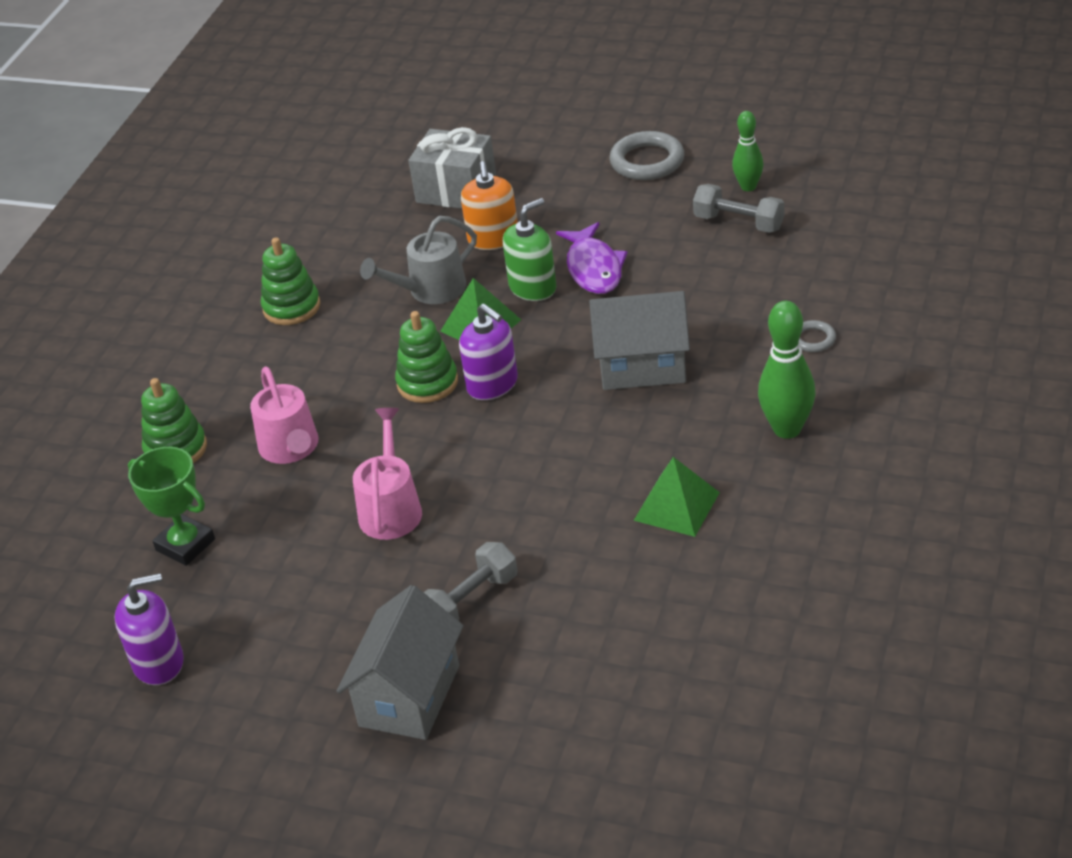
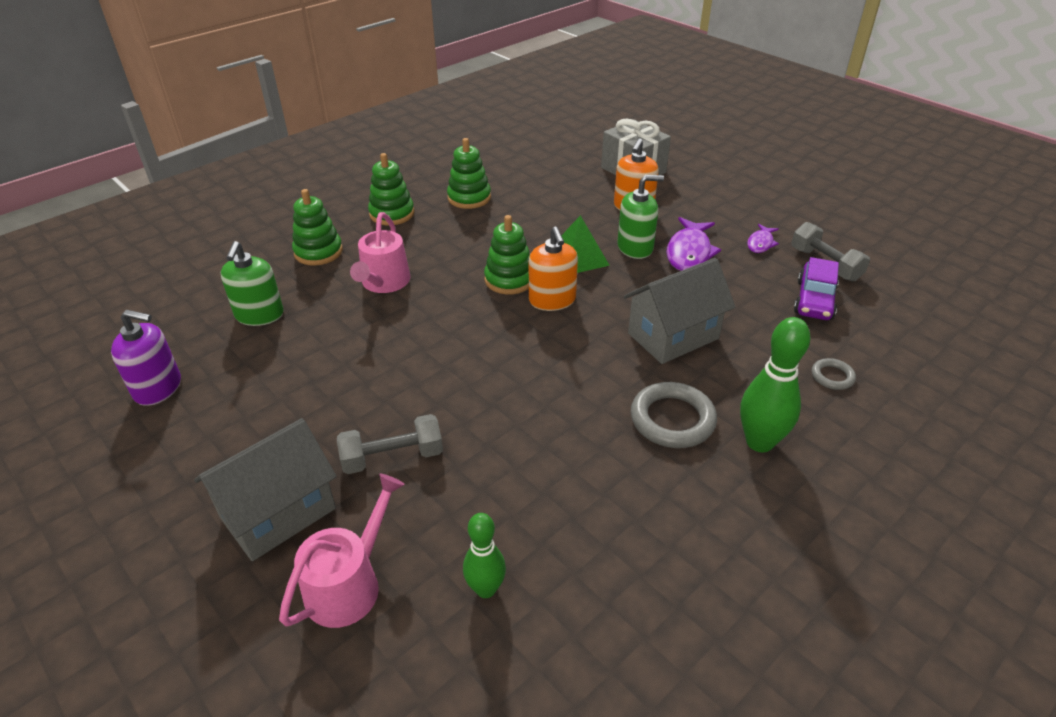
camera: 25 degrees right, 0 degrees up
(185, 545) = (259, 315): green trophy -> green soap dispenser
(216, 366) = (392, 214): none -> green stacking toy
(391, 509) = (405, 355): pink watering can -> pink watering can (349, 584)
(430, 290) = (564, 222): grey watering can -> none
(492, 384) = (552, 300): purple soap dispenser -> orange soap dispenser
(642, 366) = (673, 336): grey house -> grey house turned 60 degrees counterclockwise
(647, 161) = (781, 199): grey ring -> grey ring (672, 419)
(660, 226) = (760, 243): none -> purple fish
(677, 506) = (616, 462): green pyramid -> none
(748, 187) = (849, 243): green bowling pin -> green bowling pin (486, 589)
(752, 268) = (814, 300): none -> purple car

